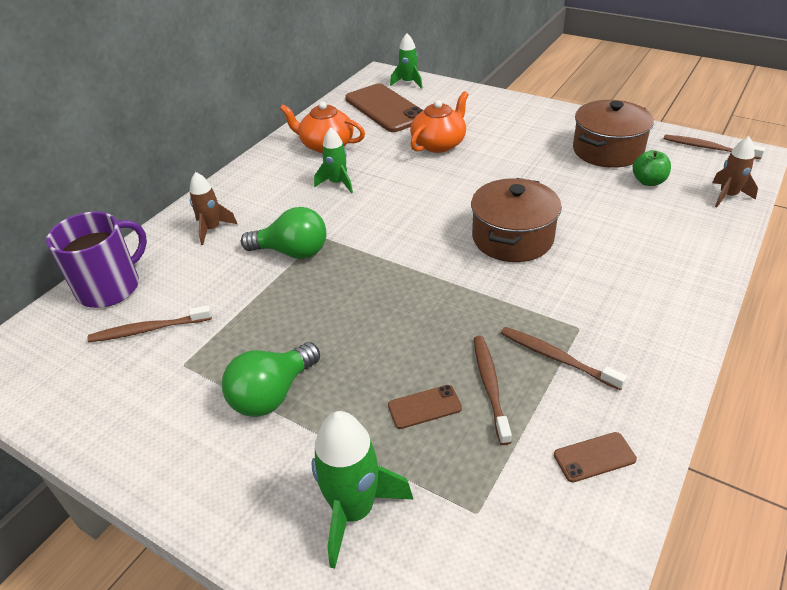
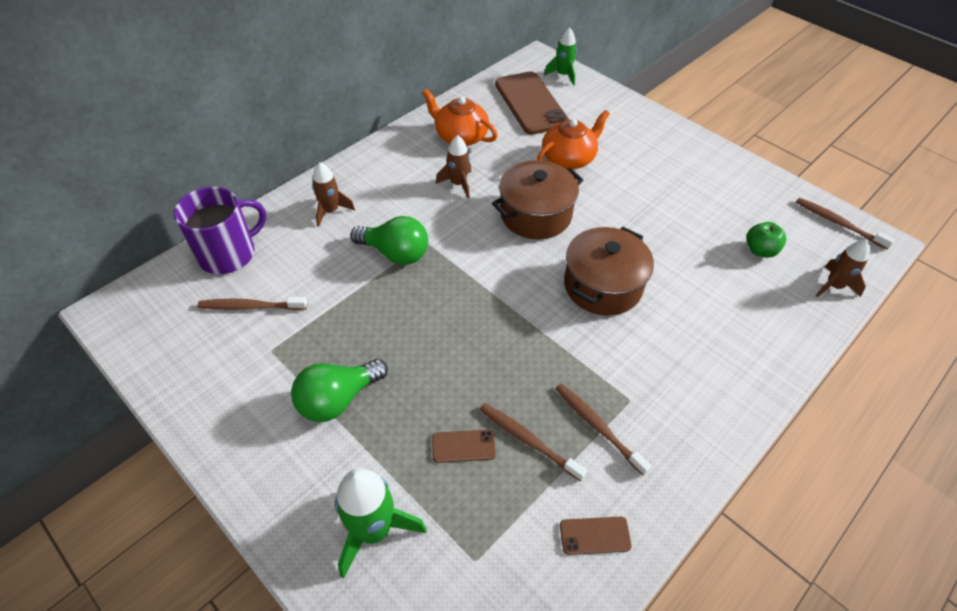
camera: 10 degrees right, 10 degrees up
(337, 183) = (458, 184): green rocket -> brown rocket
(490, 386) = (528, 440): brown toothbrush -> brown toothbrush turned 60 degrees counterclockwise
(607, 150) = (733, 203): brown pot -> brown pot (535, 214)

